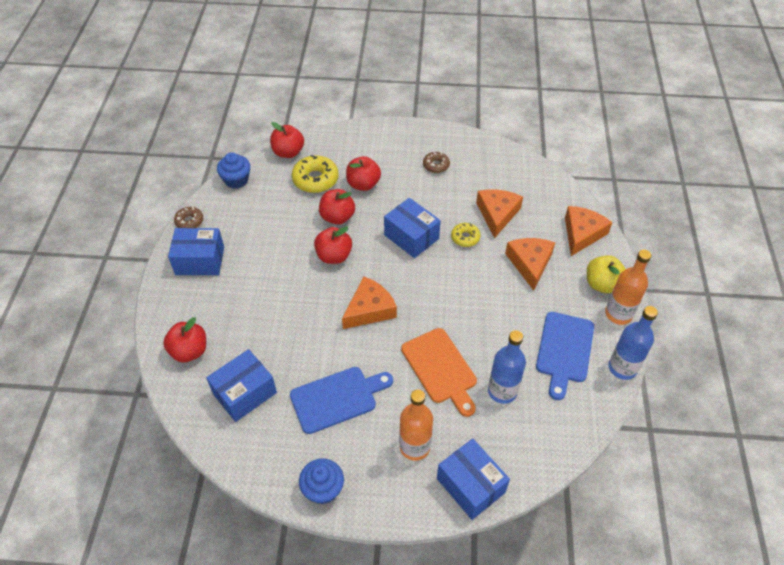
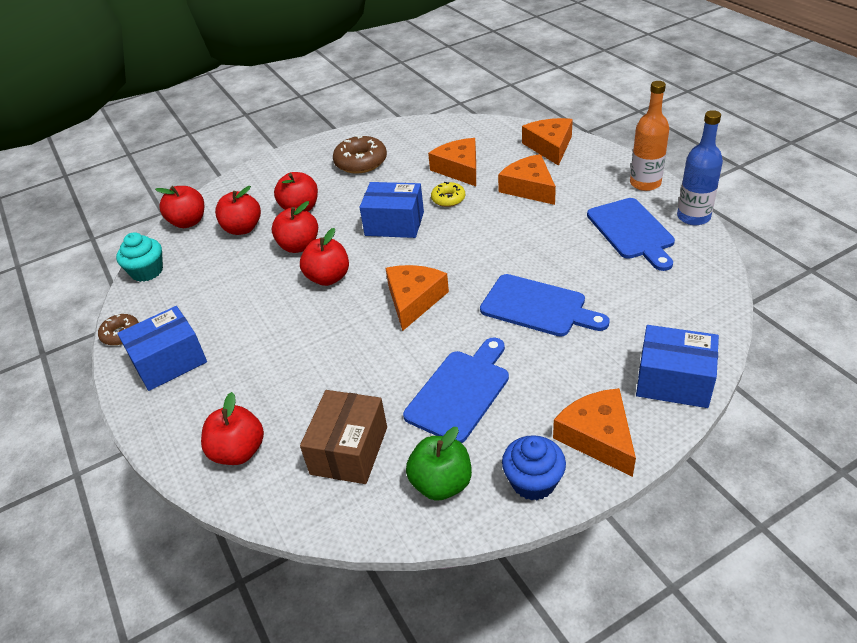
camera: 30 degrees left, 10 degrees down
(236, 180) = (147, 271): blue cupcake -> turquoise cupcake
(244, 393) = (349, 450): blue box -> brown box
(274, 452) = (441, 483): none -> green apple
(315, 179) = (242, 229): yellow donut -> red apple
(386, 488) = (598, 437): none -> orange cheese
(414, 446) = (585, 383): orange bottle -> none
(436, 165) = (361, 162): brown donut -> brown donut, size x1.70
(440, 368) = (538, 307): orange cutting board -> blue cutting board
(502, 391) = (614, 291): blue bottle -> none
(602, 284) = (607, 171): yellow apple -> none

